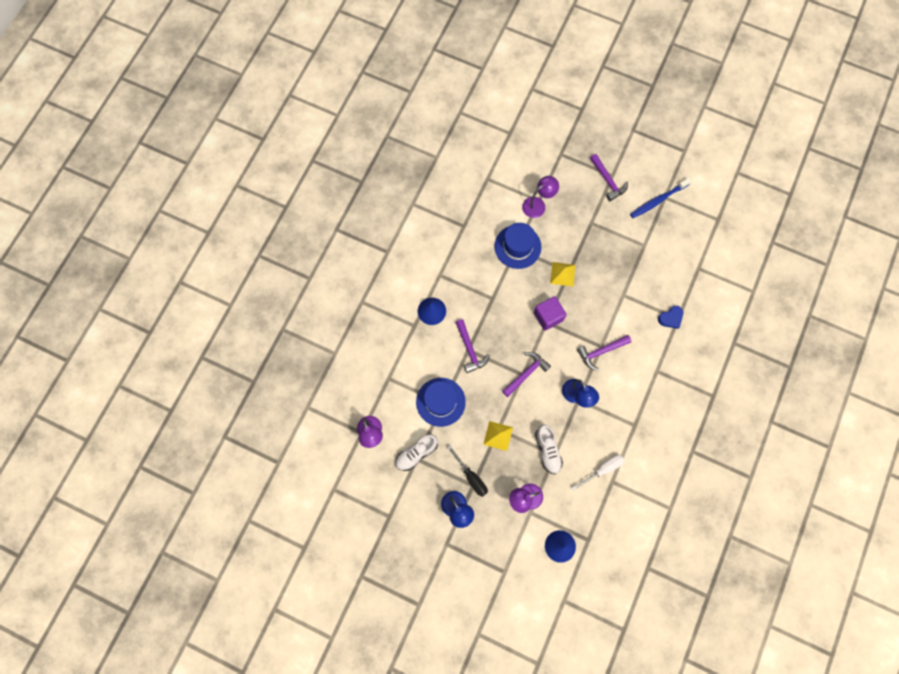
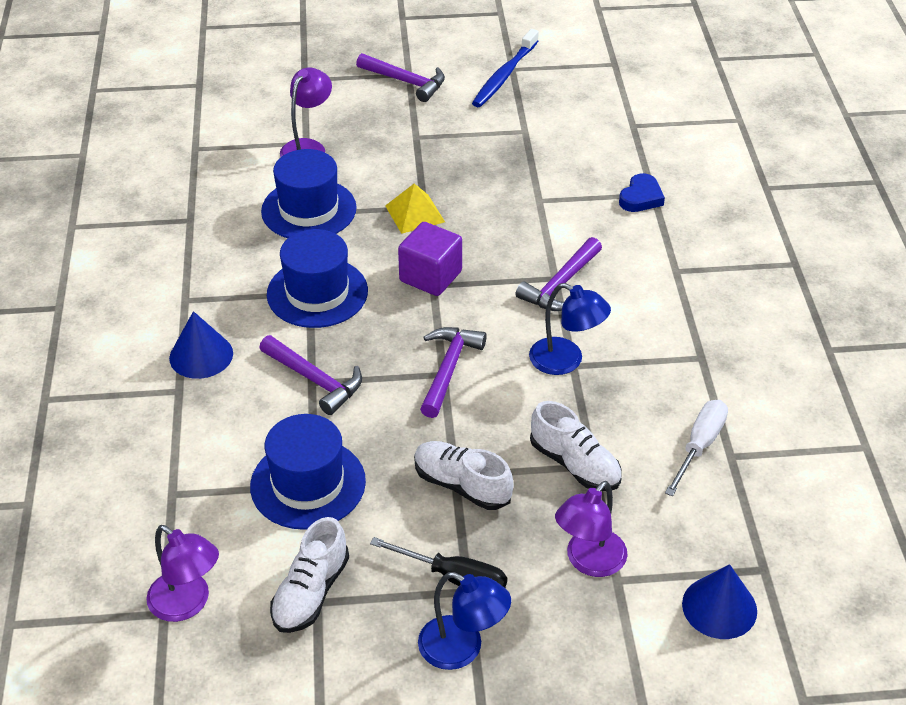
camera: 30 degrees left, 30 degrees down
(495, 300) = (317, 293): none -> blue hat
(498, 435) = (461, 485): yellow pyramid -> white shoe

